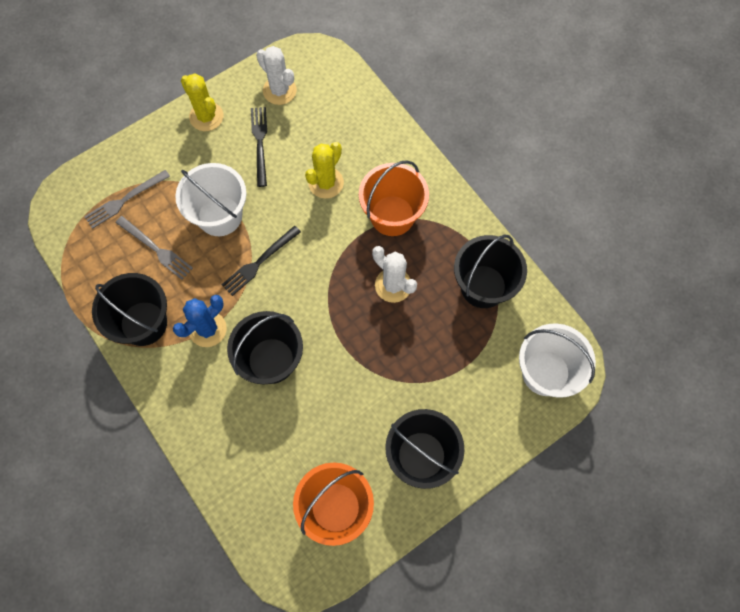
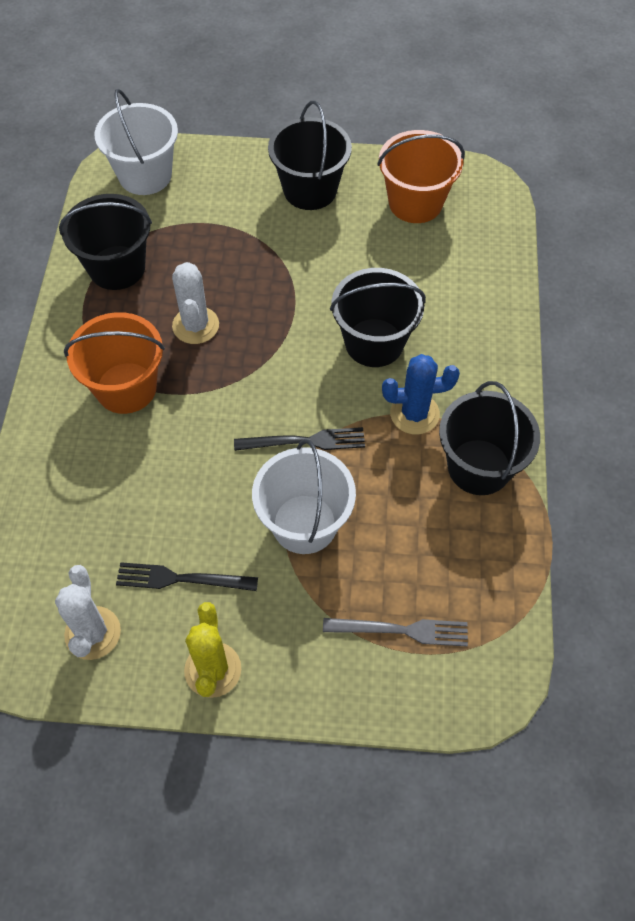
camera: 140 degrees left, 10 degrees down
(155, 249) = (407, 540): grey fork -> none
(260, 143) = (181, 579): black fork -> black fork turned 60 degrees clockwise
(326, 183) = (156, 473): yellow cactus -> none

